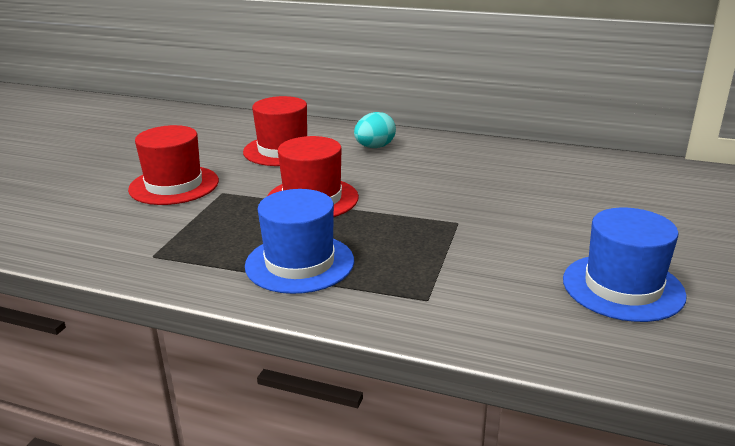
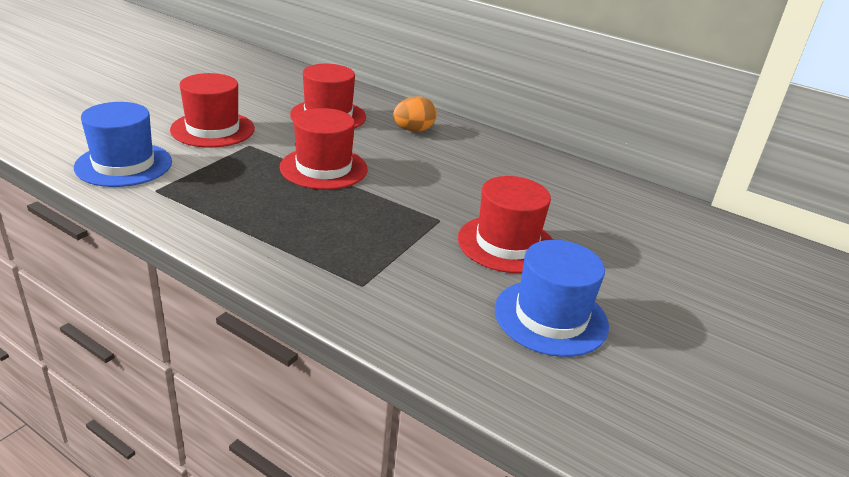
camera: 10 degrees right, 5 degrees up
(299, 263) = (273, 225): blue hat -> blue hat (124, 164)
(374, 147) = (413, 130): turquoise egg -> orange egg
(534, 230) = (506, 244): none -> red hat

